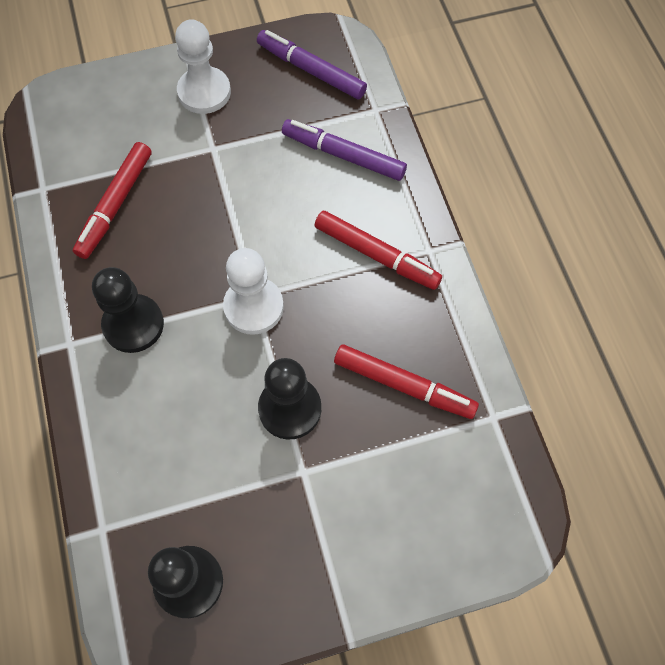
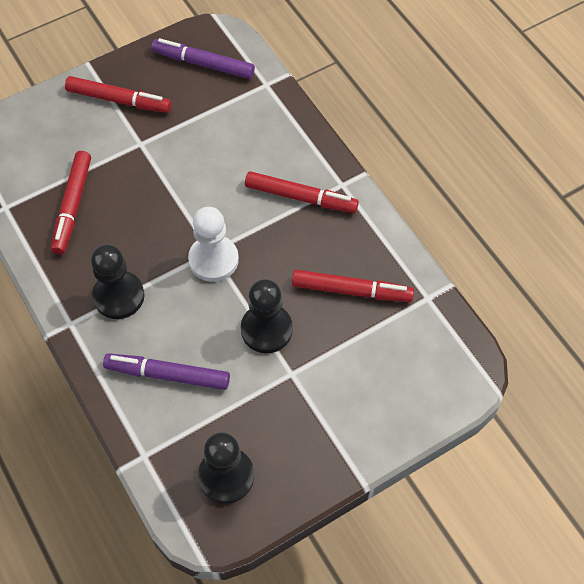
camera: 15 degrees left, 5 degrees down
(204, 92) = (119, 100): white pawn -> red marker
(343, 155) = (251, 126): purple marker -> purple marker (168, 375)

